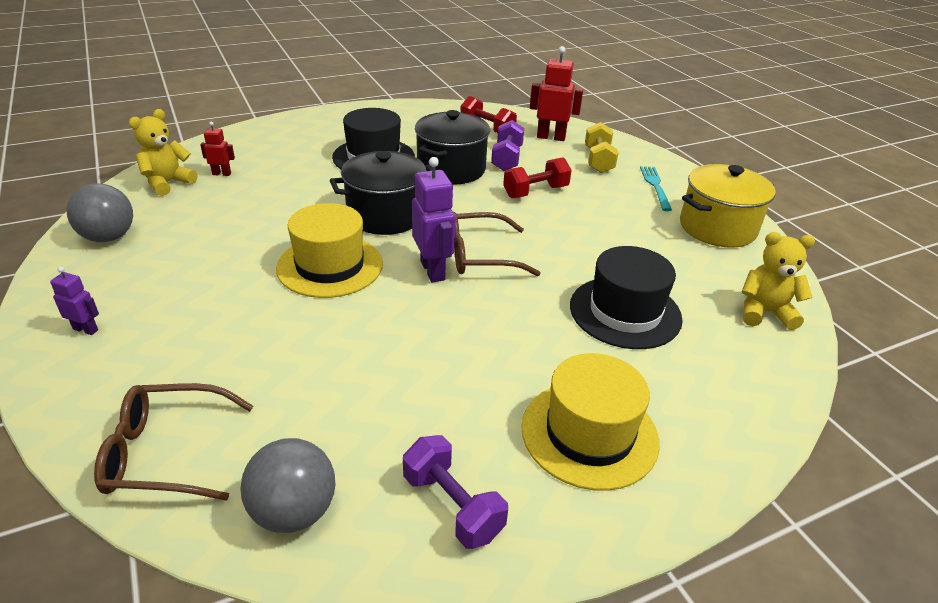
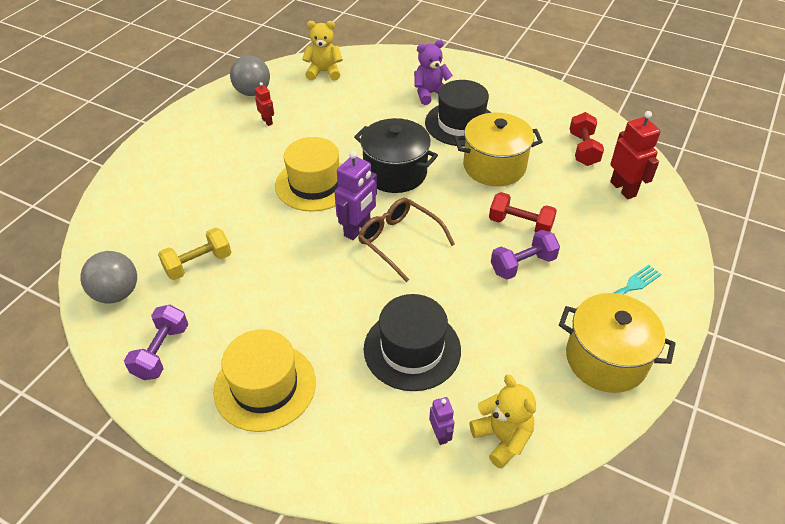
camera: 55 degrees right, 10 degrees up
(86, 329) = (177, 141): purple robot -> purple robot (440, 434)
(166, 453) = (121, 226): brown glasses -> none
(221, 174) = (358, 82): red robot -> red robot (267, 121)
(309, 151) = (430, 94): none -> purple teddy bear
(451, 169) = (494, 166): black pot -> yellow pot
(507, 158) = (550, 184): purple dumbbell -> purple dumbbell (523, 265)
(598, 160) = (623, 235): yellow dumbbell -> yellow dumbbell (198, 264)

